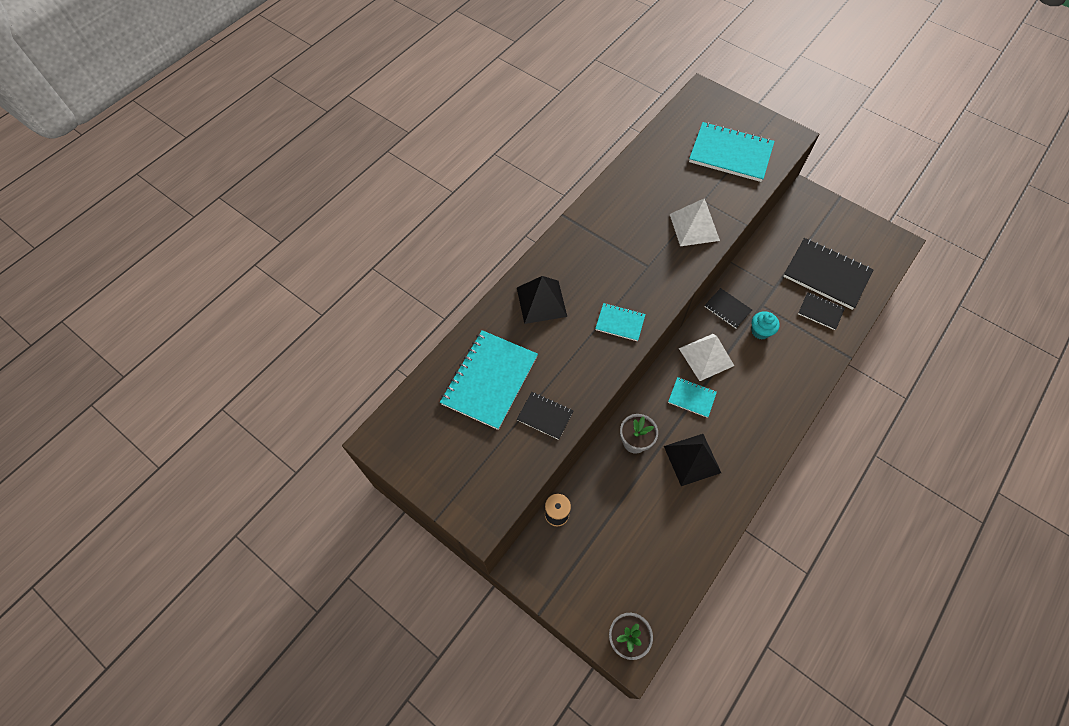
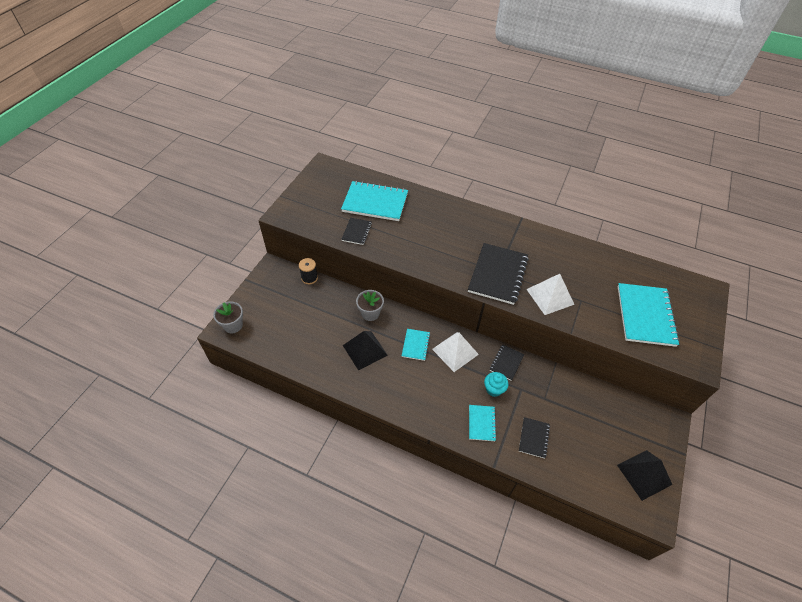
camera: 75 degrees right, 10 degrees down
(541, 302) = (442, 217): black pyramid -> black pyramid (644, 474)
(620, 323) = (441, 261): turquoise notebook -> turquoise notebook (481, 423)
(826, 275) = (578, 442): black notebook -> black notebook (498, 274)

